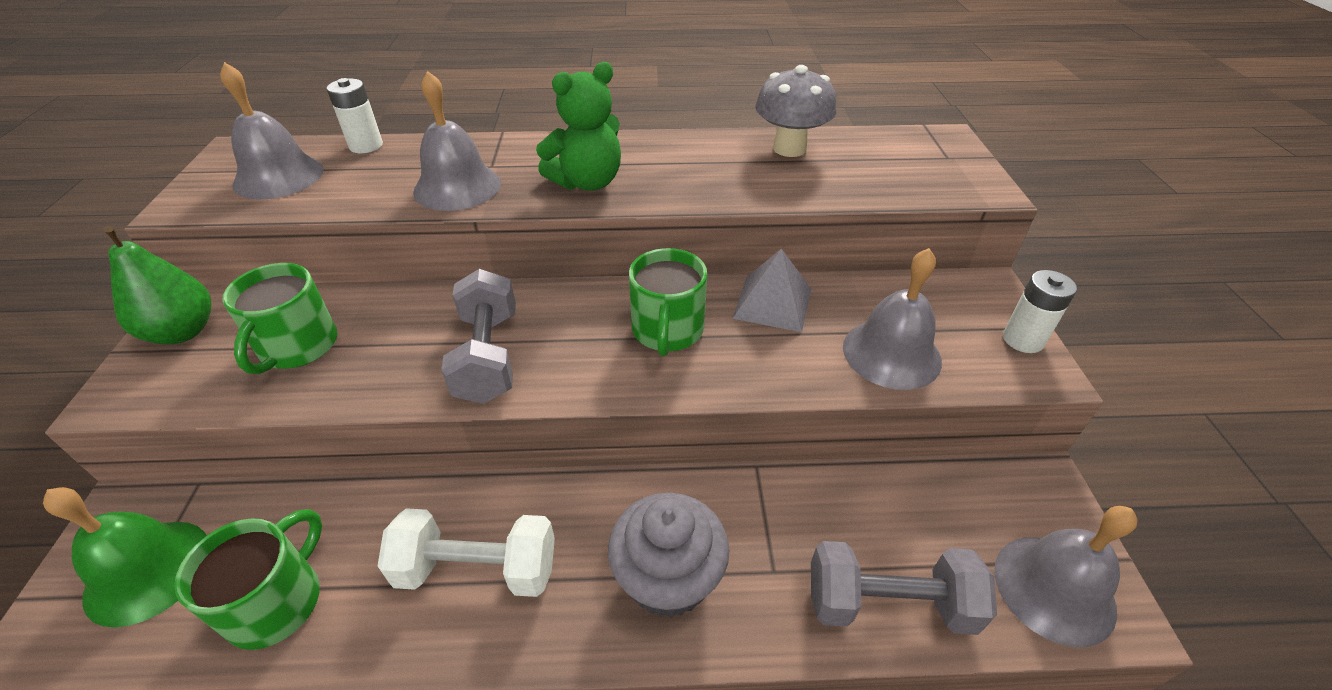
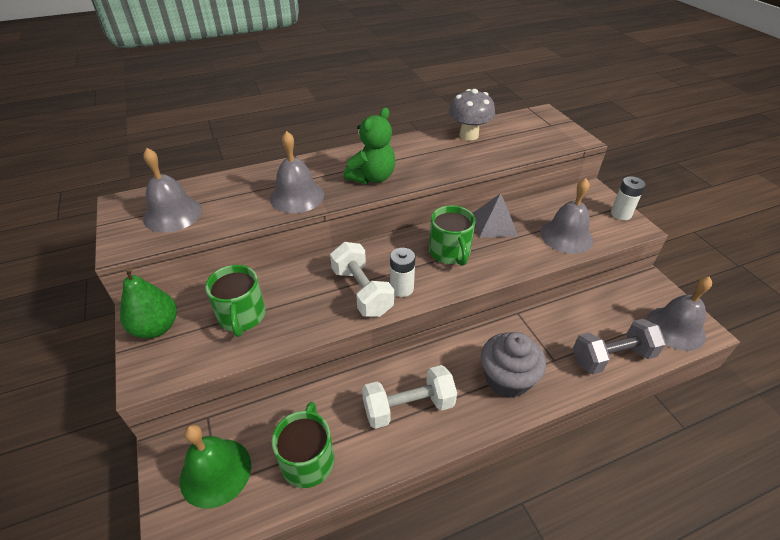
camera: 20 degrees left, 0 degrees up
(366, 146) = (213, 182): white battery -> white battery (401, 288)
(488, 356) = (362, 291): grey dumbbell -> white dumbbell

